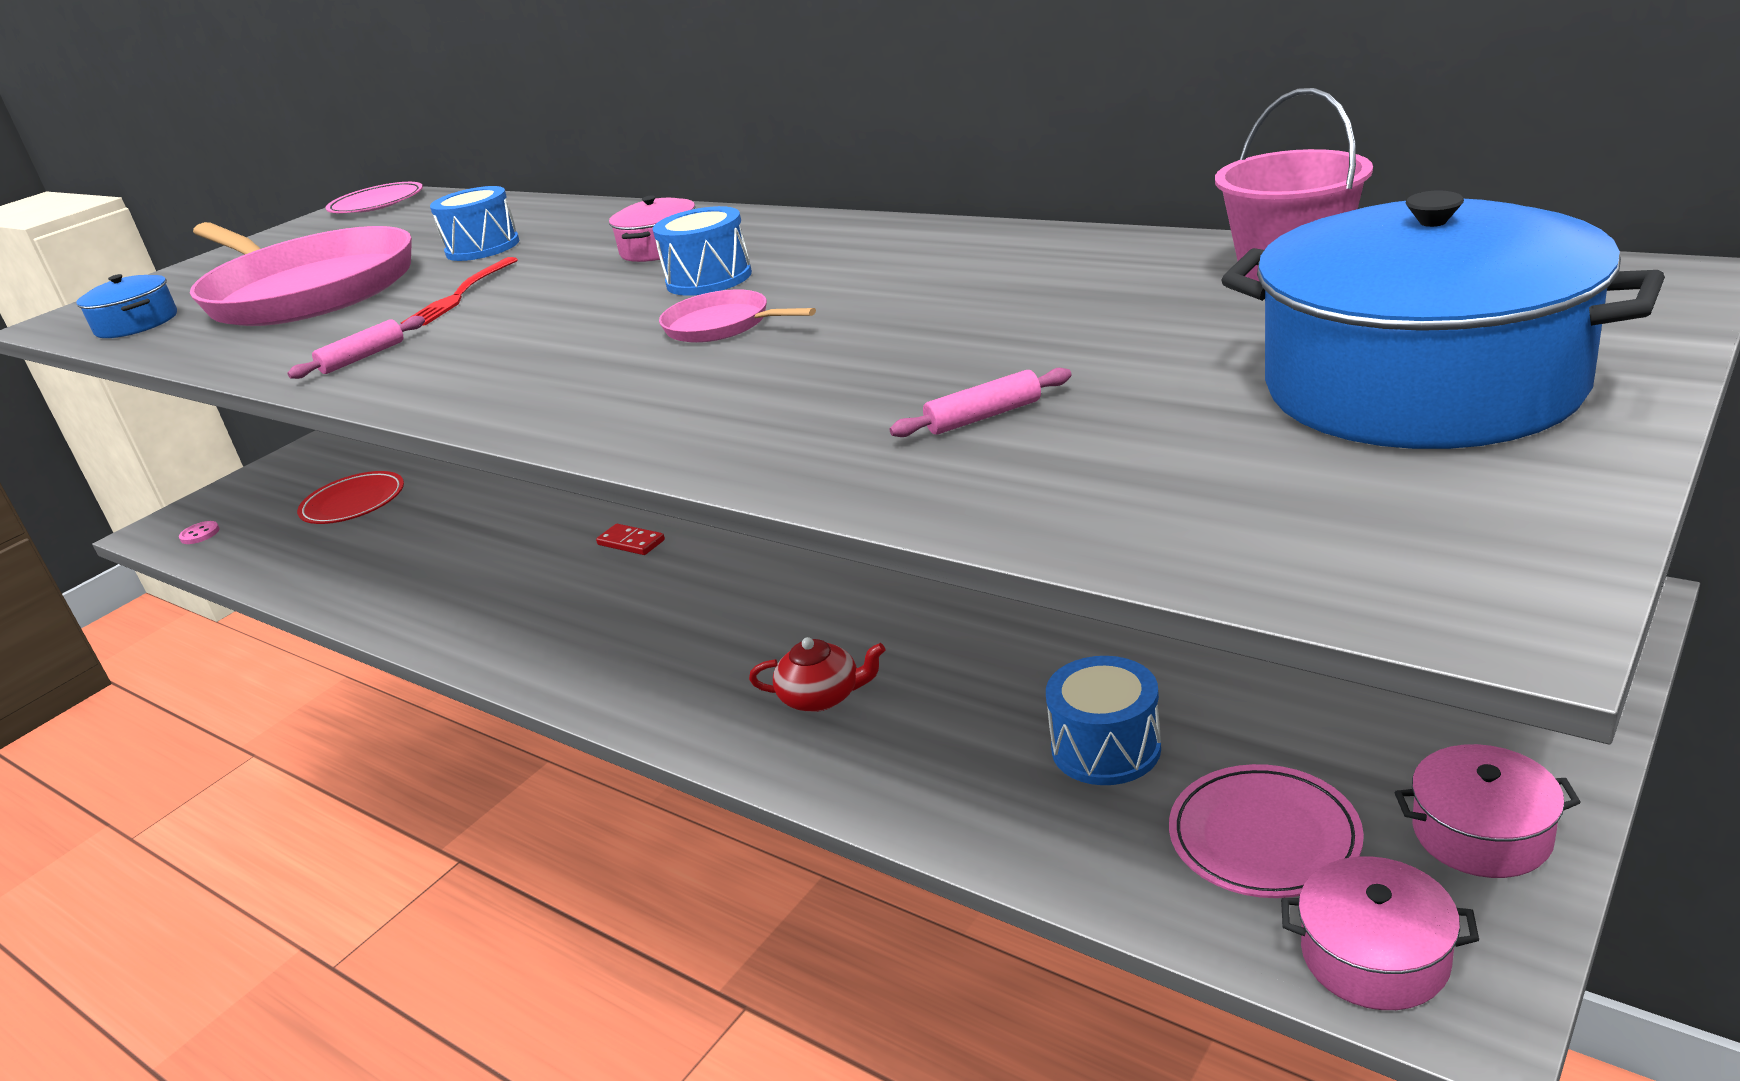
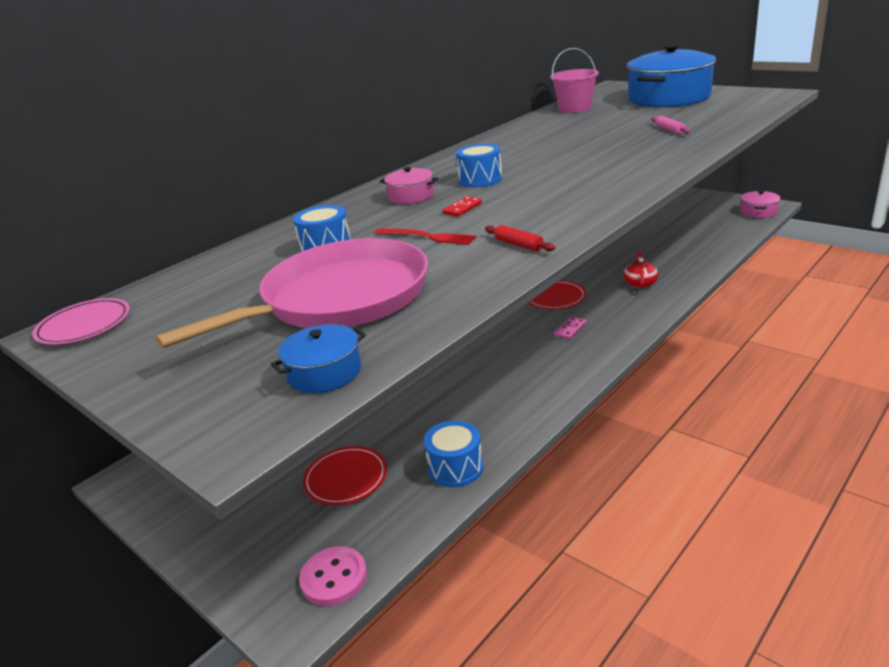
camera: 85 degrees left, 0 degrees up
(200, 534) = (334, 578): pink button -> pink button, size x1.88
(362, 357) = (519, 245): pink rolling pin -> red rolling pin
(631, 542) = (487, 342): red domino -> red domino (462, 208)
(641, 622) = (570, 329): none -> pink domino
(722, 325) = (550, 170): pink pan -> none
(778, 590) = (555, 298): none -> red plate
(1105, 748) = (675, 238): blue drum -> blue drum (455, 468)
(1264, 837) = (716, 221): pink plate -> none
(1481, 833) = (711, 200): pink pot -> none

